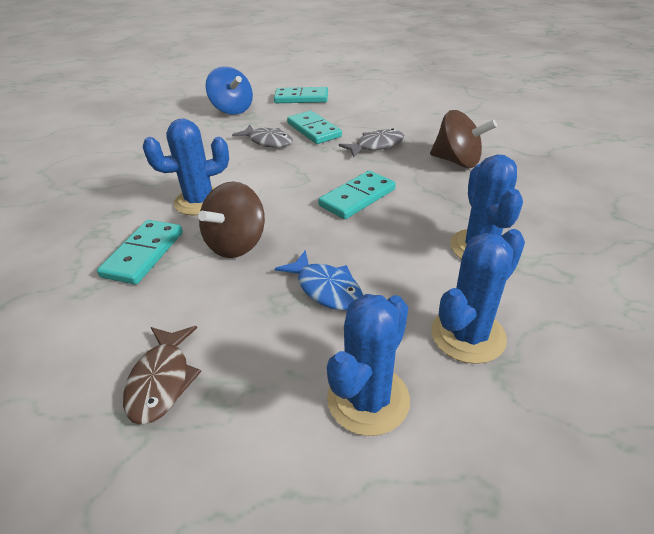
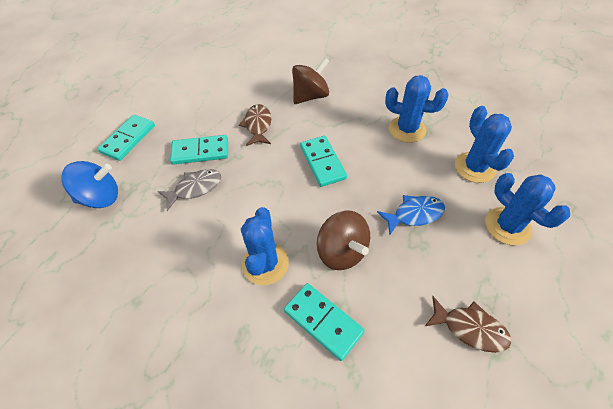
camera: 65 degrees left, 15 degrees up
(376, 146) = (258, 125): grey fish -> brown fish

